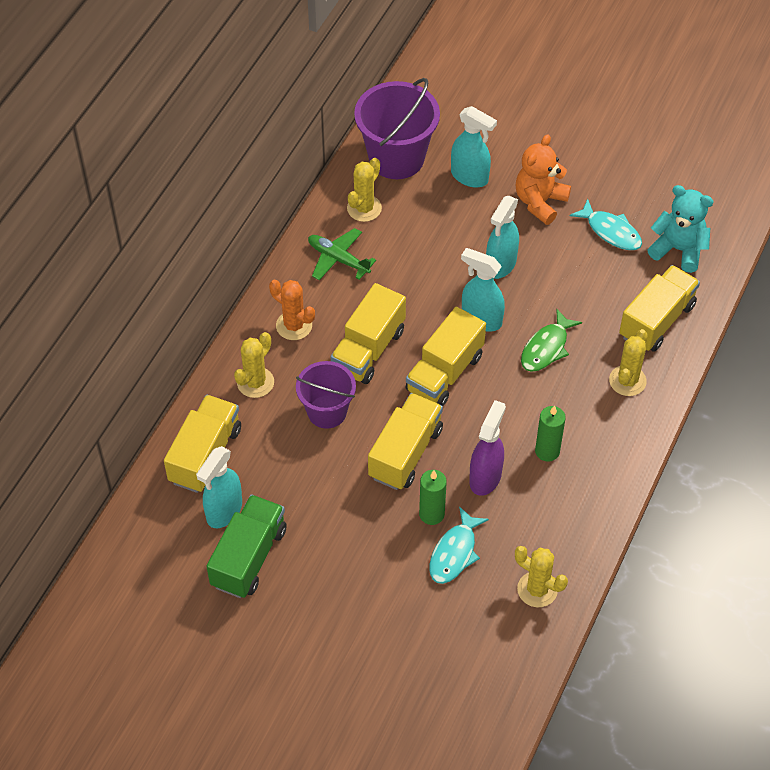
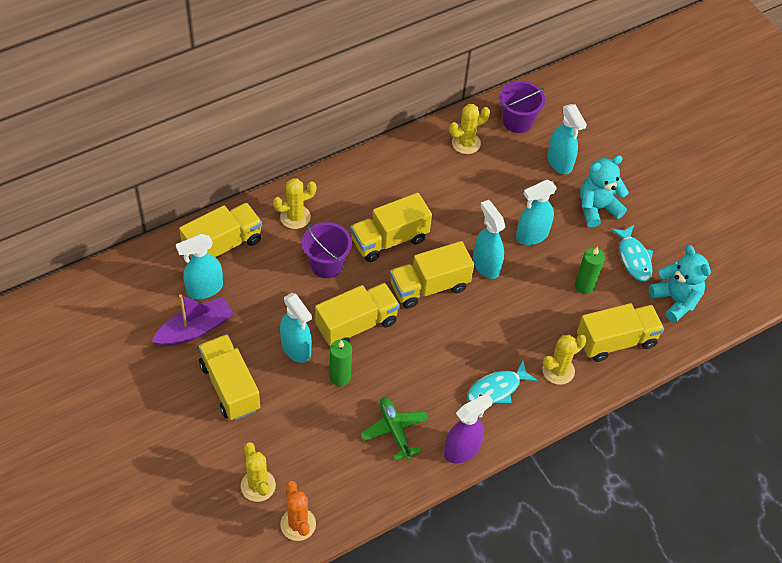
camera: 30 degrees right, 0 degrees up
(249, 557) = (195, 329): green truck -> purple boat
(294, 325) = (352, 194): orange cactus -> orange cactus (298, 524)
(332, 591) = (230, 387): none -> yellow truck
(338, 259) = (419, 167): green plane -> green plane (395, 430)
(366, 513) = (296, 349): none -> turquoise spray bottle
(396, 158) = (517, 121): purple bucket -> purple bucket, size x0.64
(454, 553) = (334, 413): turquoise fish -> turquoise fish (497, 389)
(485, 477) = (398, 375): purple spray bottle -> purple spray bottle (462, 450)
(537, 589) = (370, 475): yellow cactus -> yellow cactus (258, 486)
(540, 202) = (597, 208): orange teddy bear -> turquoise teddy bear
(546, 348) = (517, 312): green fish -> none
(547, 451) = (457, 384): green candle -> green candle (584, 286)

